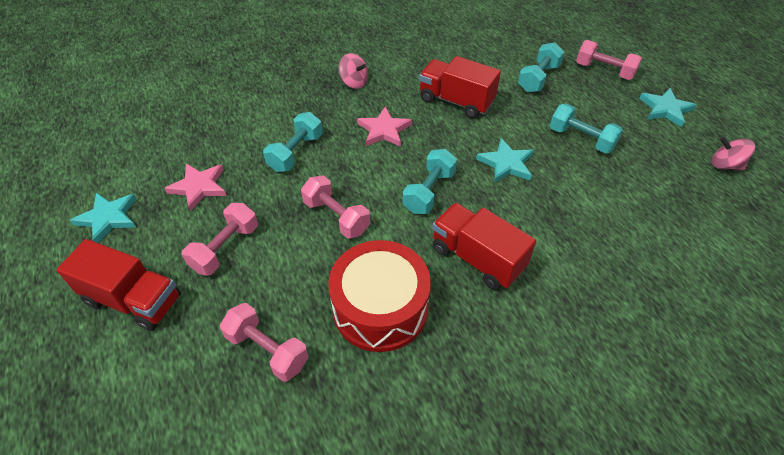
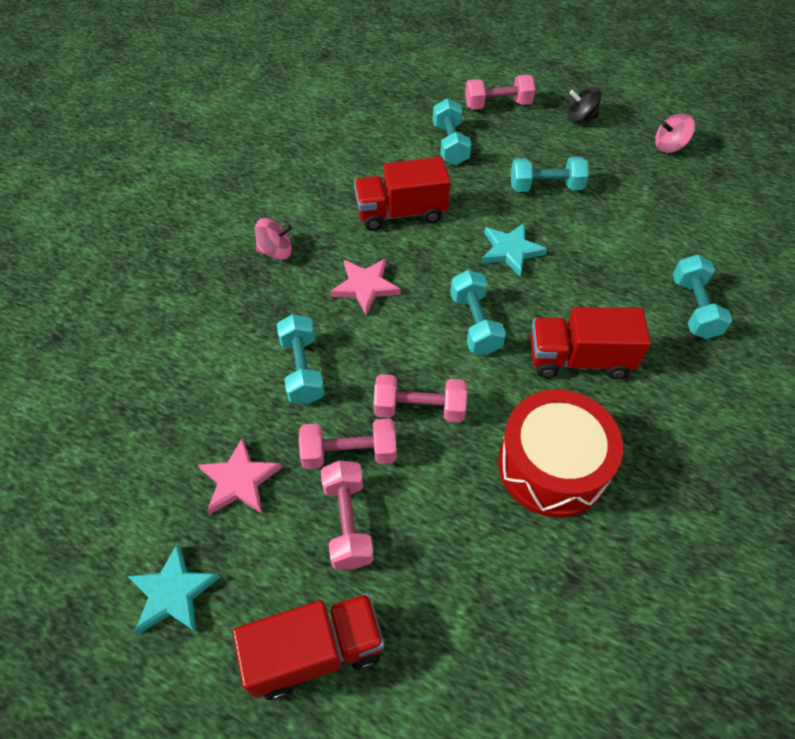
camera: 40 degrees left, 5 degrees up
(267, 350) = (502, 584): pink dumbbell -> pink dumbbell (349, 453)
(612, 284) = (694, 308): none -> turquoise dumbbell
(665, 109) = (580, 117): turquoise star -> black spinning top

